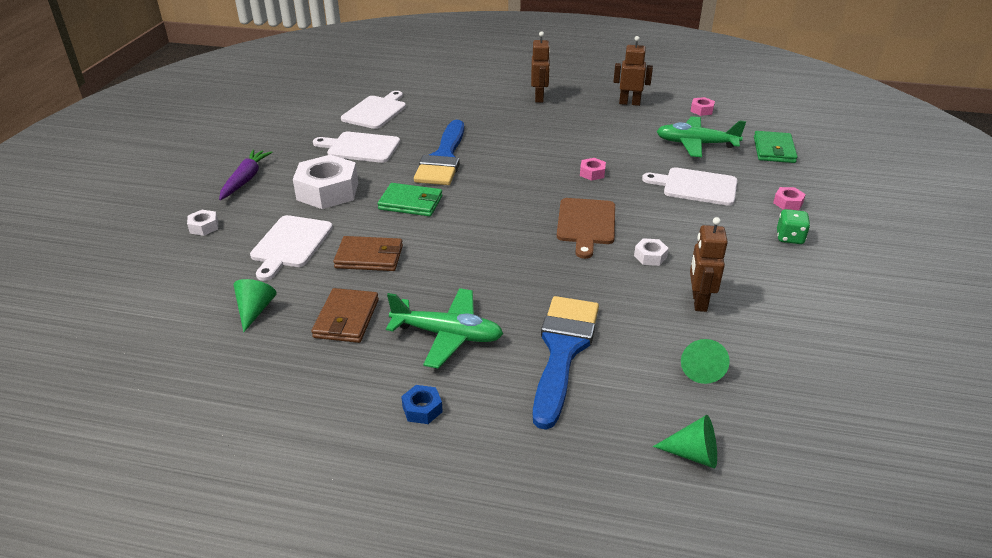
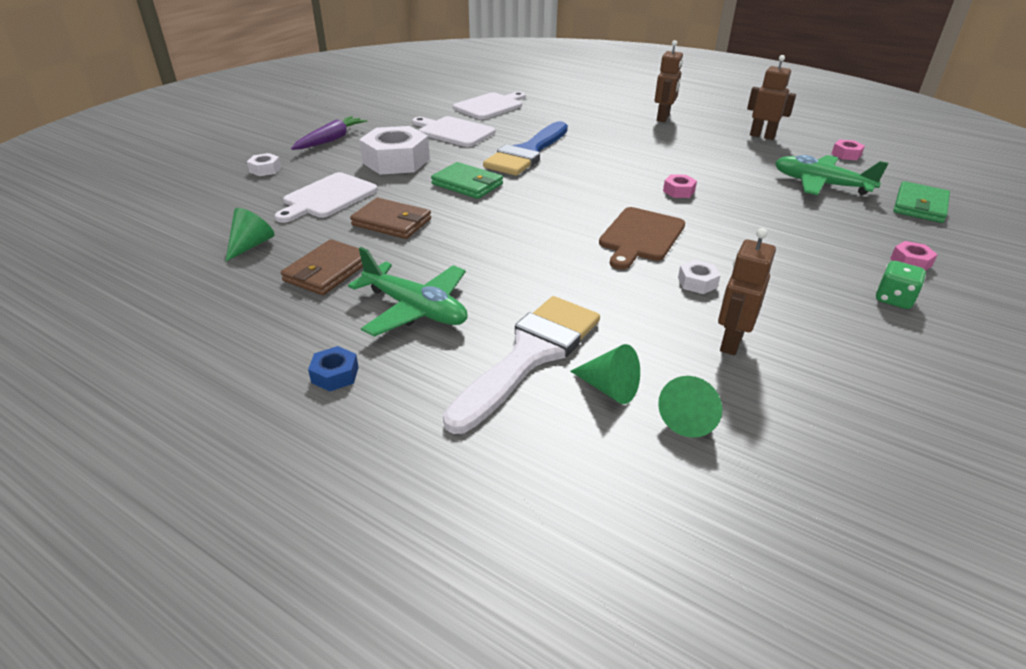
camera: 20 degrees right, 0 degrees up
(563, 351) = (530, 355): blue brush -> white brush
(693, 454) = (618, 517): green cone -> green cone (609, 388)
(696, 186) = (796, 224): white cutting board -> none

